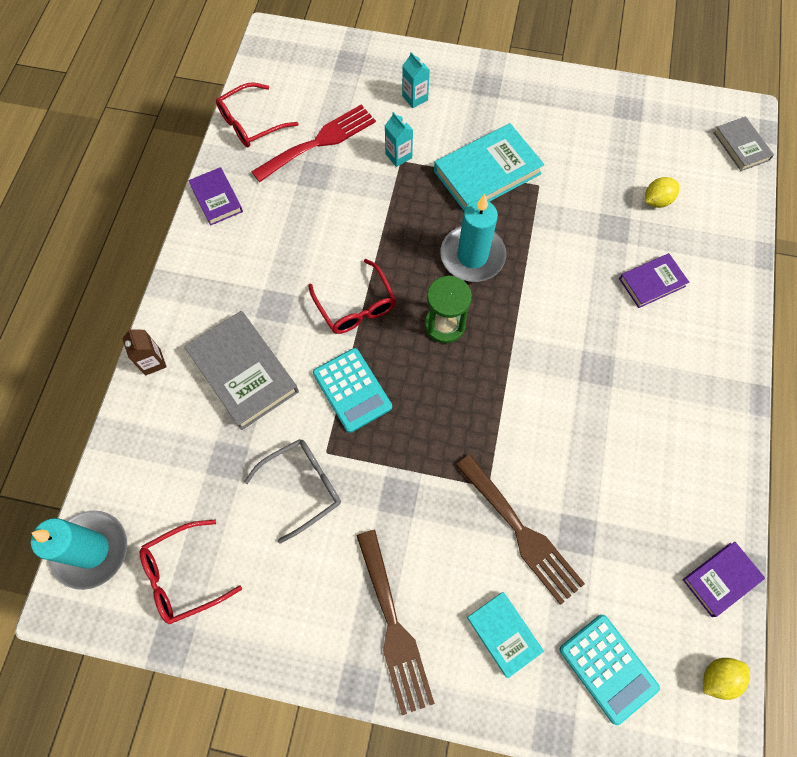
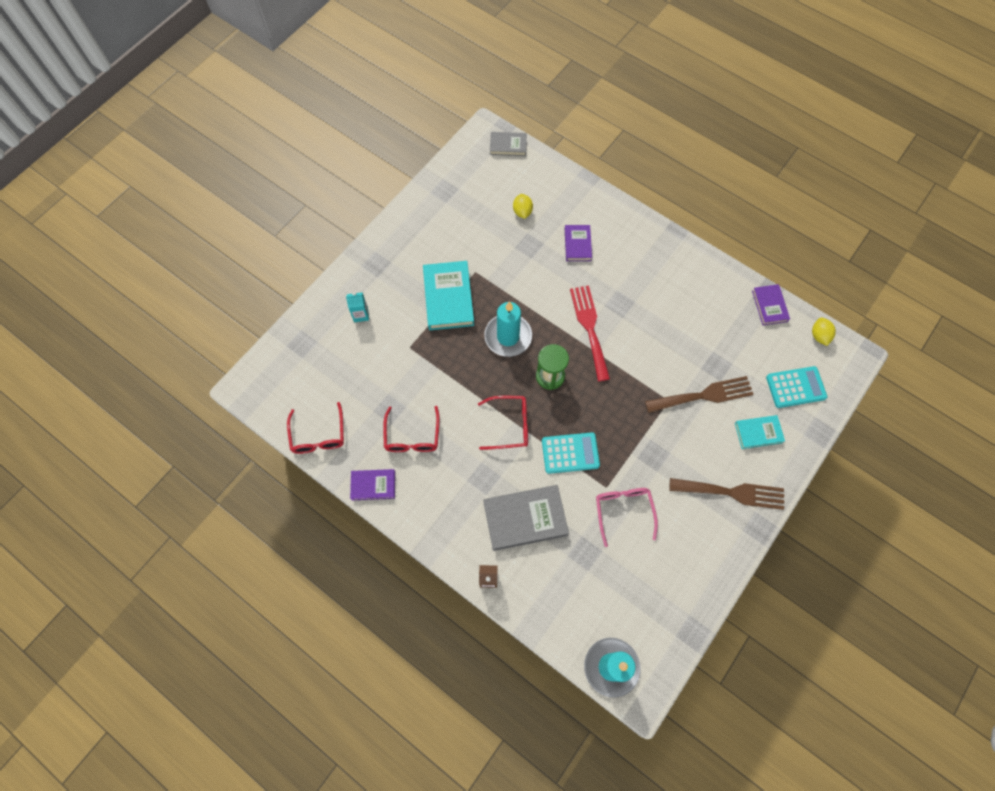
camera: 65 degrees left, 0 degrees up
(183, 575) = (652, 610): red glasses -> red glasses (412, 436)
(303, 486) = (623, 511): grey glasses -> pink glasses
(319, 142) = (362, 394): red fork -> red fork (589, 328)
(398, 156) = (404, 347): turquoise carton -> none

